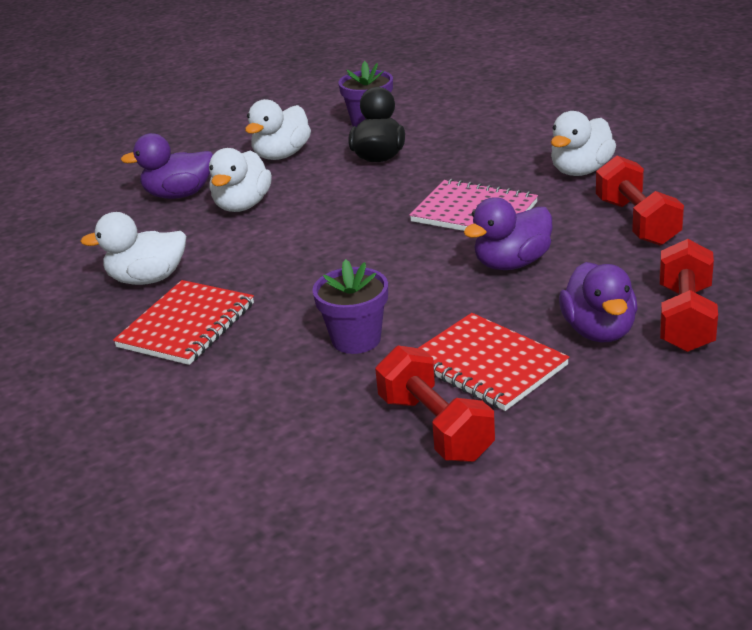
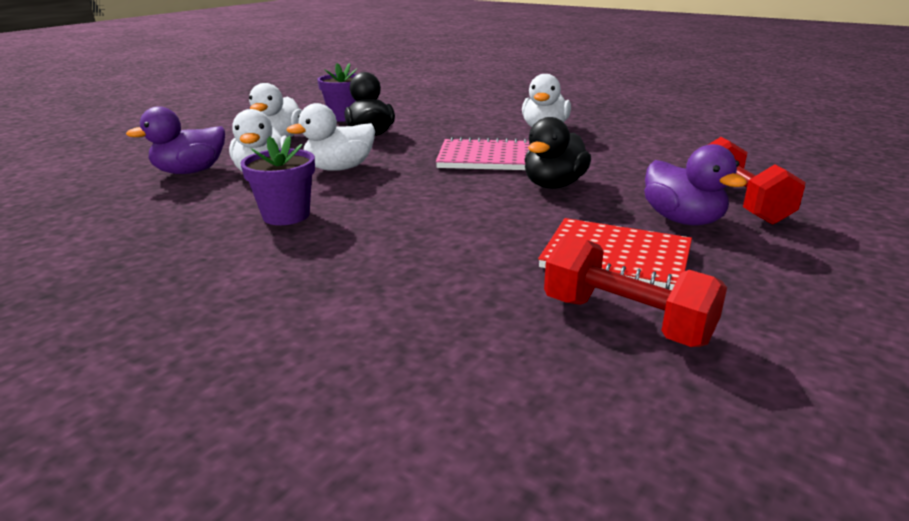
camera: 25 degrees left, 5 degrees down
(147, 279) = (189, 236): white duck -> white duck (339, 168)
(186, 325) = (261, 270): red notebook -> none
(356, 339) = (464, 256): purple flower pot -> purple flower pot (286, 215)
(512, 263) = (554, 185): purple duck -> black duck
(637, 222) = (623, 152): red dumbbell -> none

